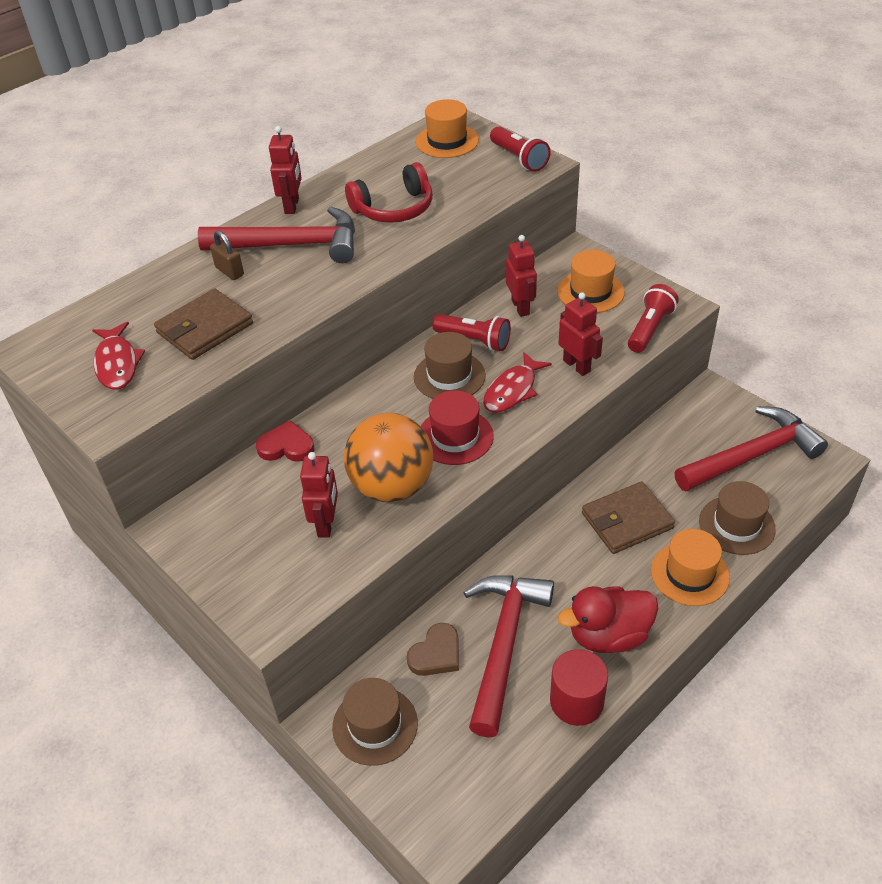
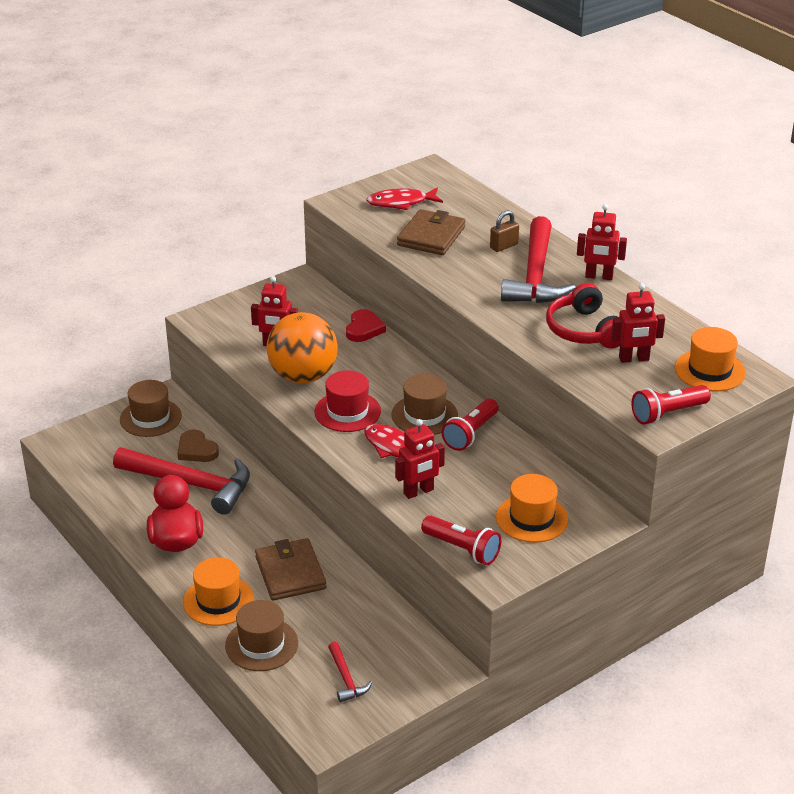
camera: 95 degrees right, 10 degrees down
(205, 328) = (431, 236): brown wallet -> brown wallet turned 60 degrees clockwise
(520, 307) = (515, 468): red robot -> red robot (634, 359)
(576, 701) = (126, 514): red cylinder -> none
(752, 455) = (346, 678): red hammer -> red hammer, size x0.45

